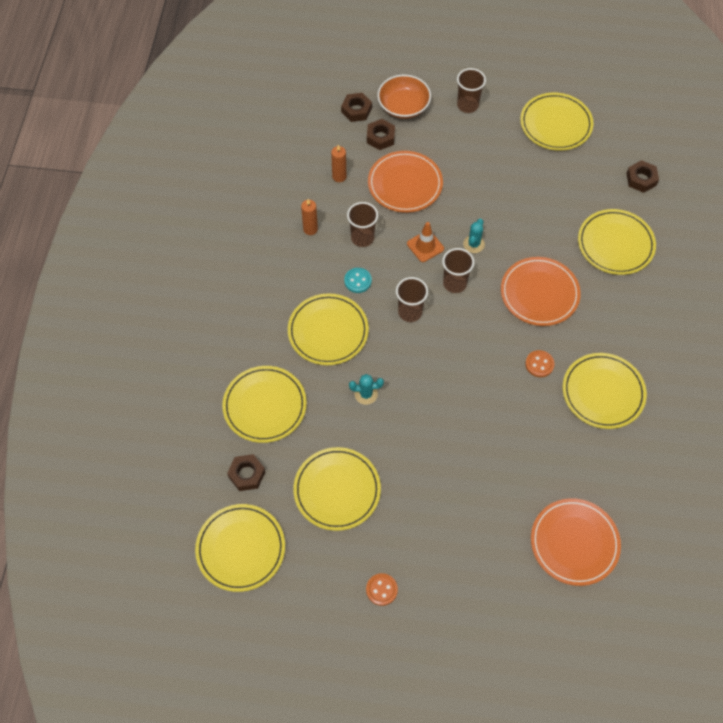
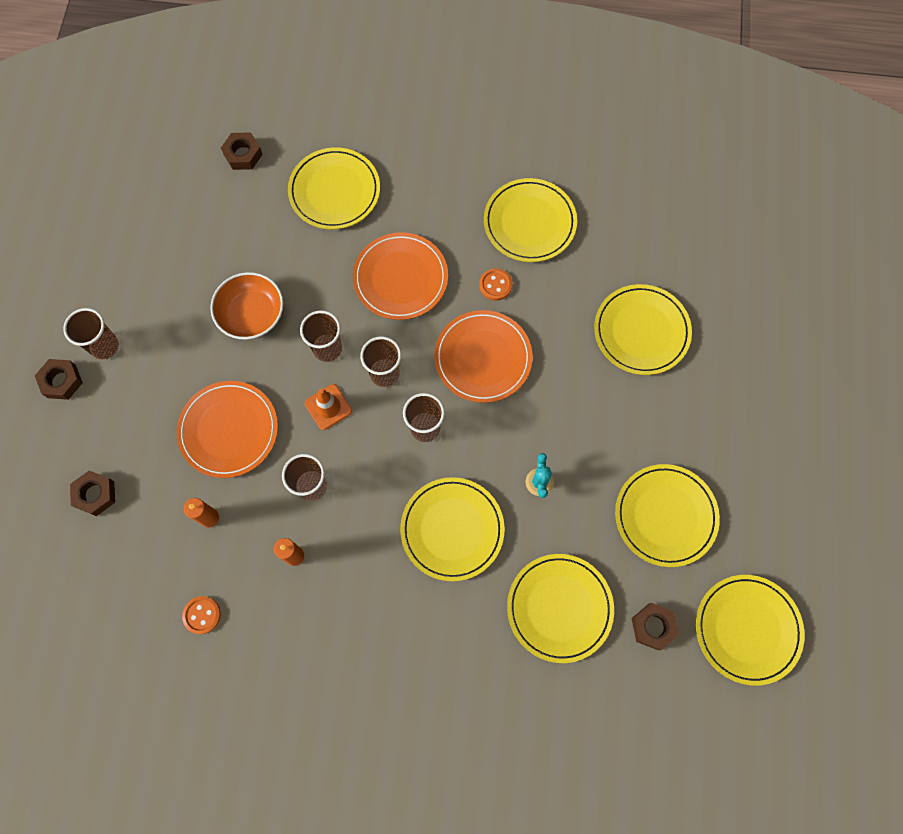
camera: 90 degrees left, 10 degrees up
(358, 281) = (378, 492): turquoise button -> none
(380, 137) = (147, 461): brown nut -> brown nut (61, 381)
(381, 590) = (778, 465): orange button -> orange button (202, 615)
(403, 106) = (95, 430): orange bowl -> orange bowl (251, 314)
(474, 244) = (327, 348): turquoise cactus -> brown cup
(555, 124) = (149, 241): yellow plate -> yellow plate (641, 331)
(574, 543) = (706, 266): orange plate -> orange plate (483, 358)

